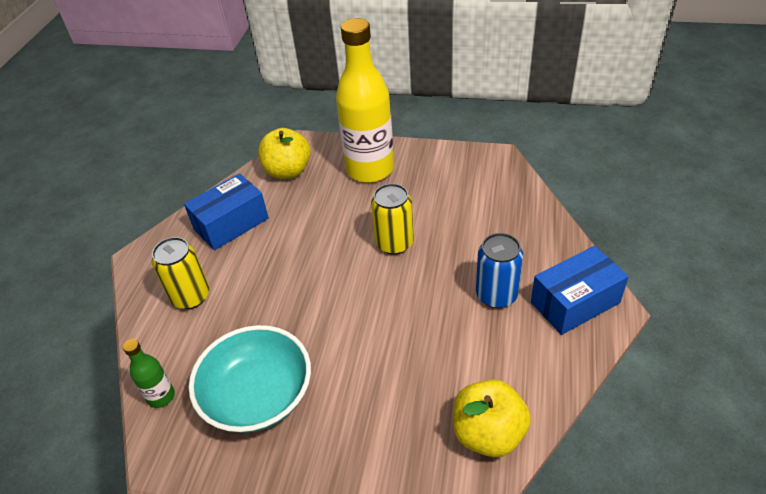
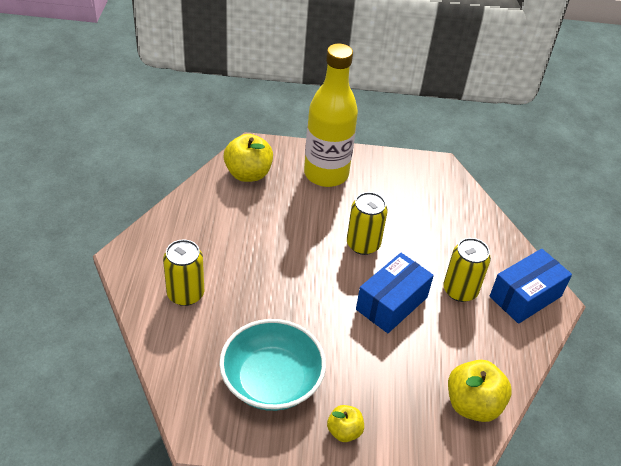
camera: 15 degrees left, 0 degrees up
(161, 396) = (183, 384): green bottle -> none
(231, 224) = (206, 225): blue box -> blue box (391, 303)
(326, 460) = (344, 431): none -> yellow apple
(496, 295) = (460, 290): blue can -> yellow can

